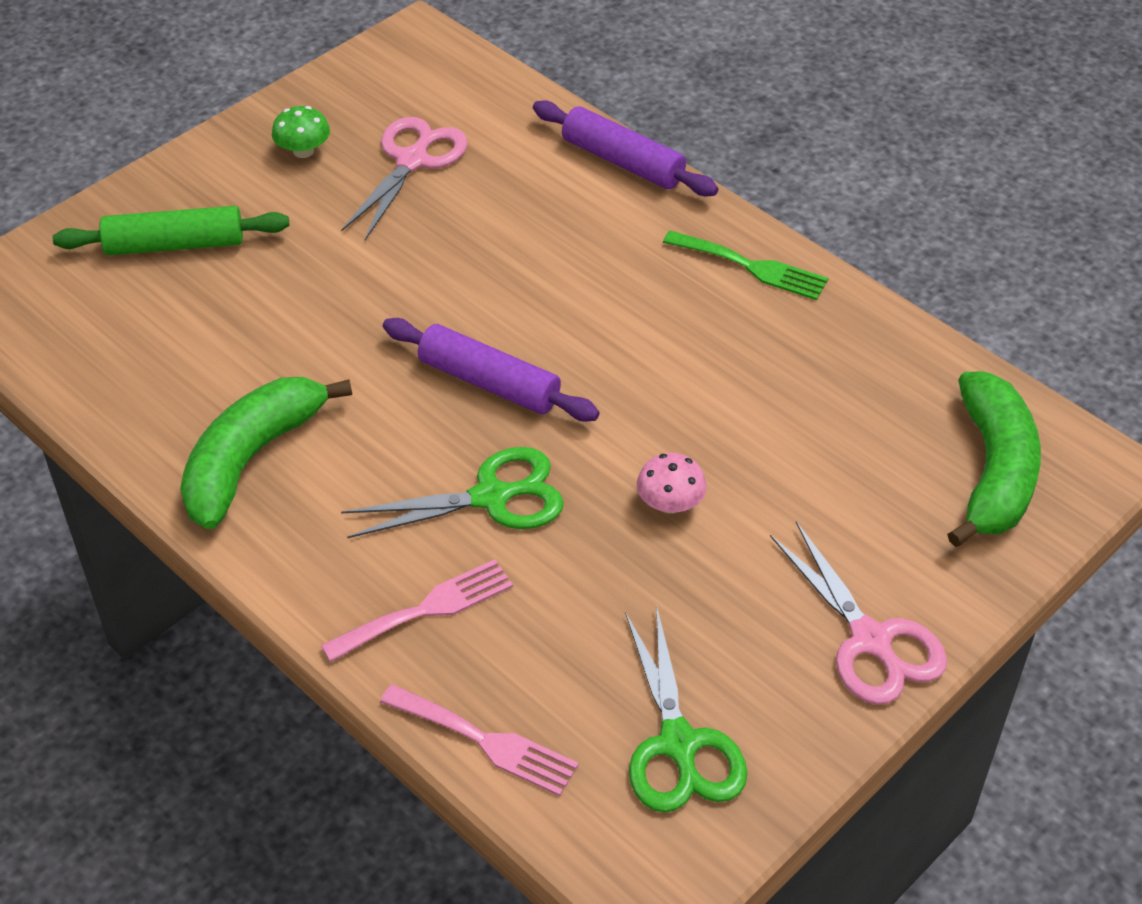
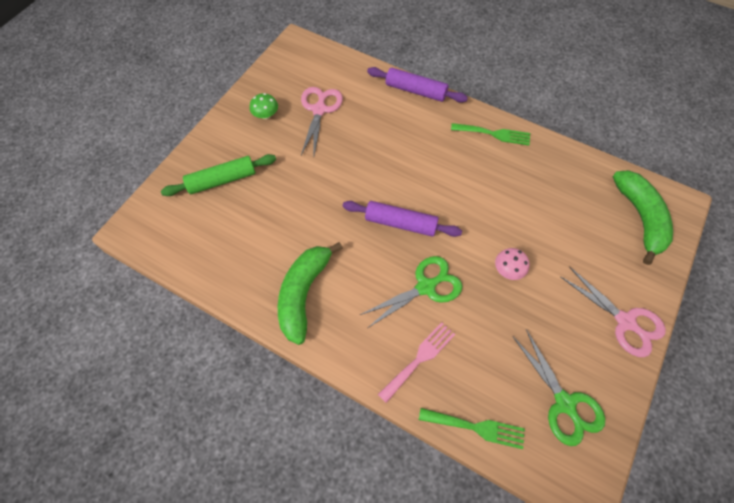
camera: 15 degrees left, 15 degrees up
(486, 741) = (476, 427): pink fork -> green fork

